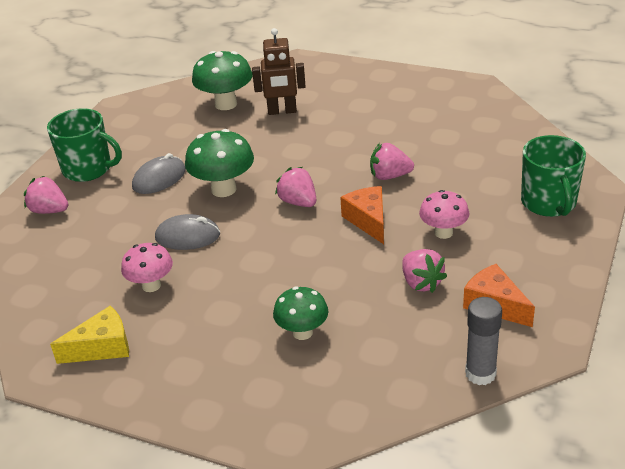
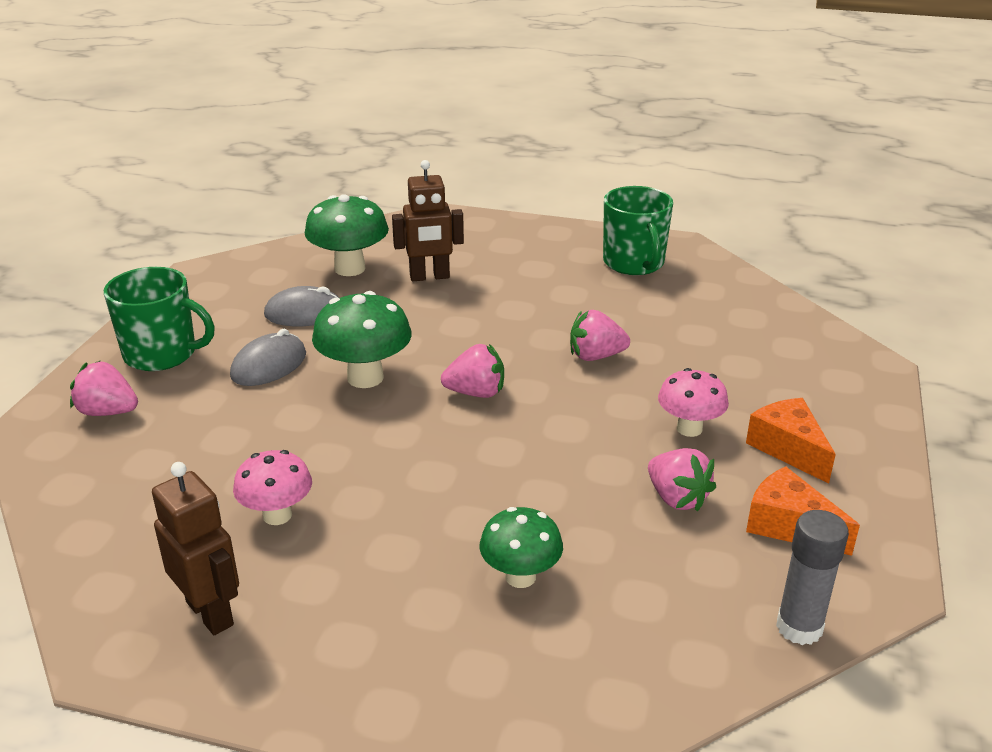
camera: 10 degrees left, 5 degrees down
(102, 347) = (210, 613): yellow cheese -> brown robot
(187, 236) = (322, 443): grey mouse -> grey mouse (305, 313)
(298, 202) = (476, 393): pink strawberry -> pink strawberry turned 135 degrees clockwise
(368, 220) = (580, 415): orange cheese -> orange cheese (788, 449)
(549, 203) = (819, 386): green mug -> green mug (634, 263)

